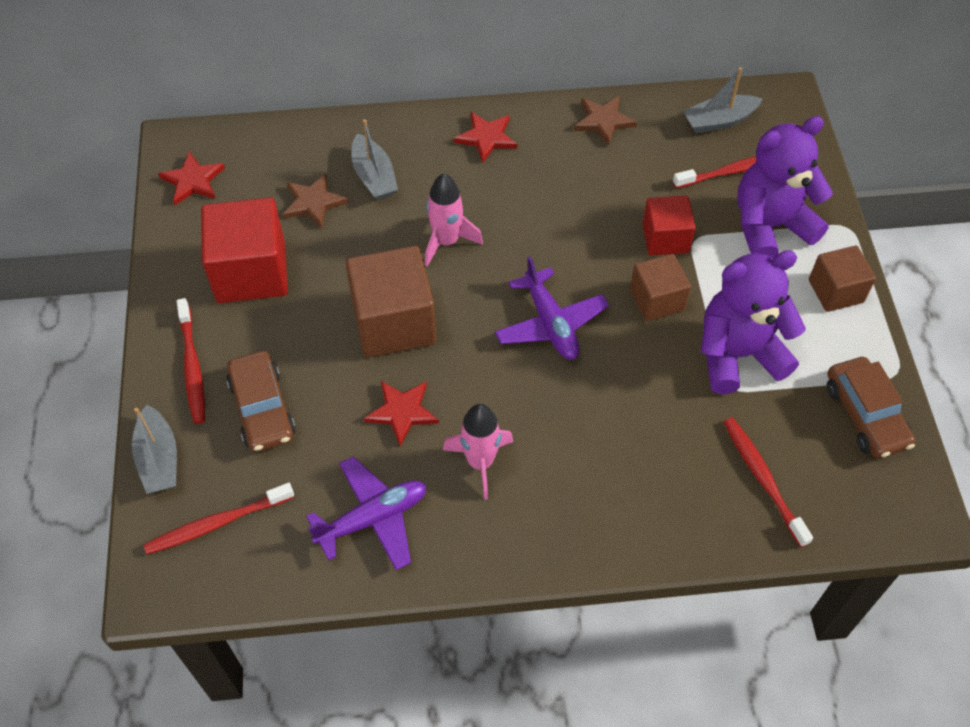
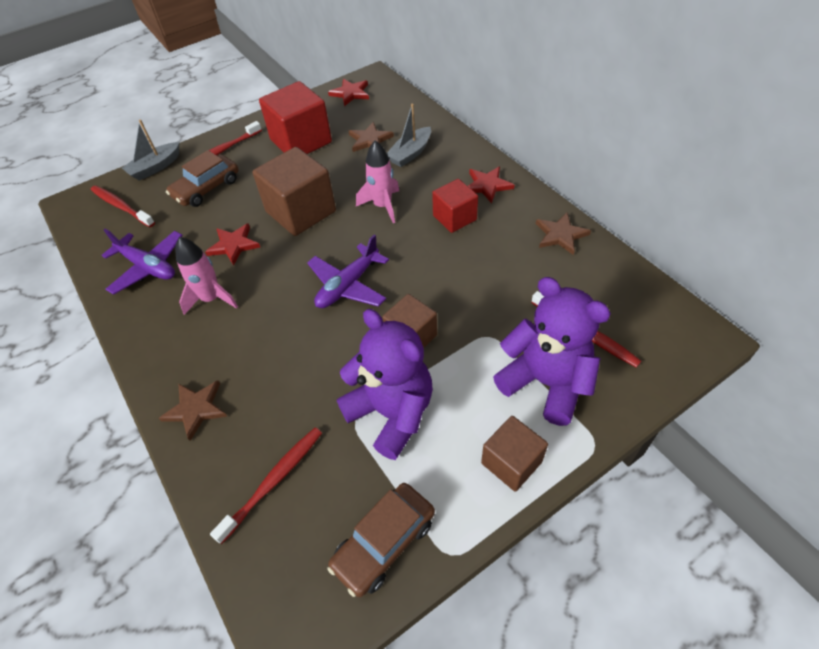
camera: 65 degrees right, 5 degrees down
(637, 524) = (196, 409): none -> brown star
(665, 238) = (475, 317): red cube -> red cube (454, 218)
(719, 121) = (630, 302): grey boat -> none

